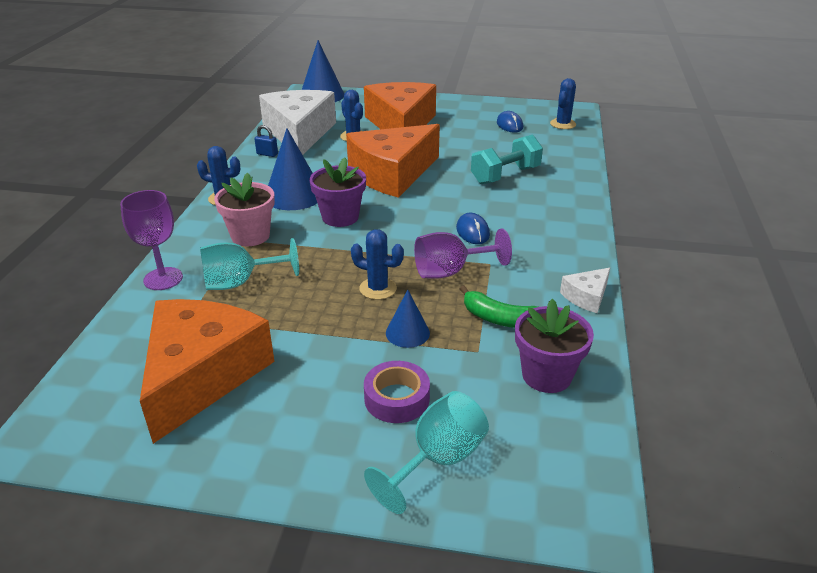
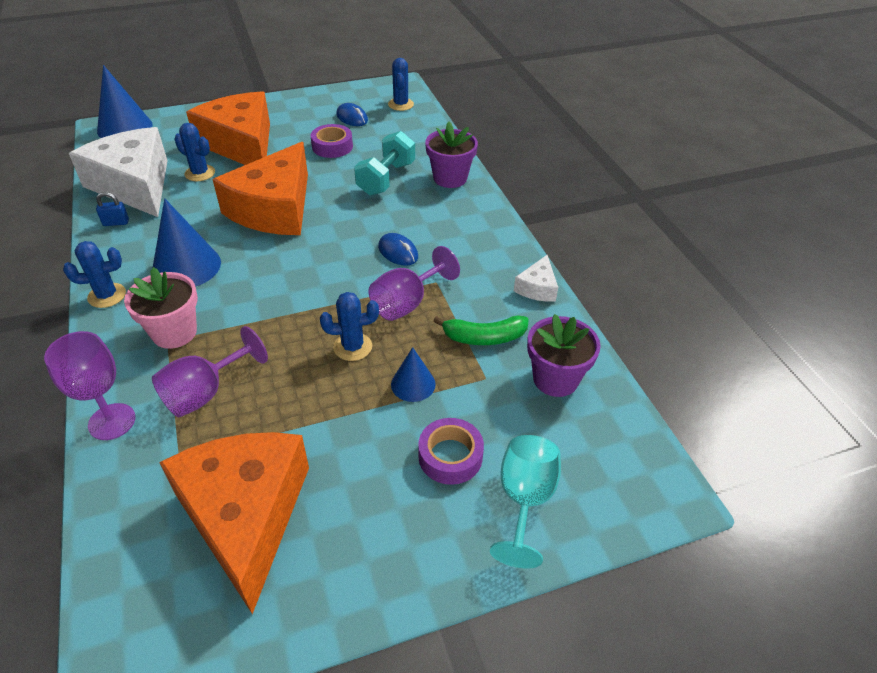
camera: 30 degrees left, 10 degrees up
(240, 282) = (205, 392): turquoise goblet -> purple goblet
(340, 217) = (257, 277): purple flower pot -> purple flower pot (450, 178)
(475, 142) = (332, 146): none -> purple tape

